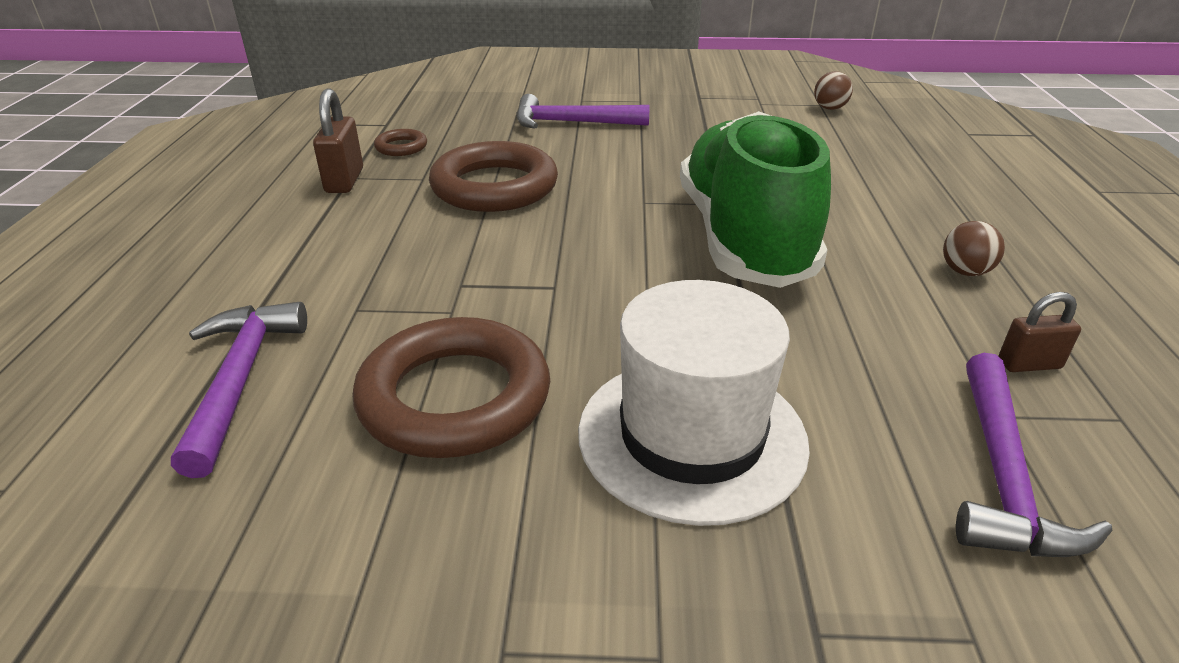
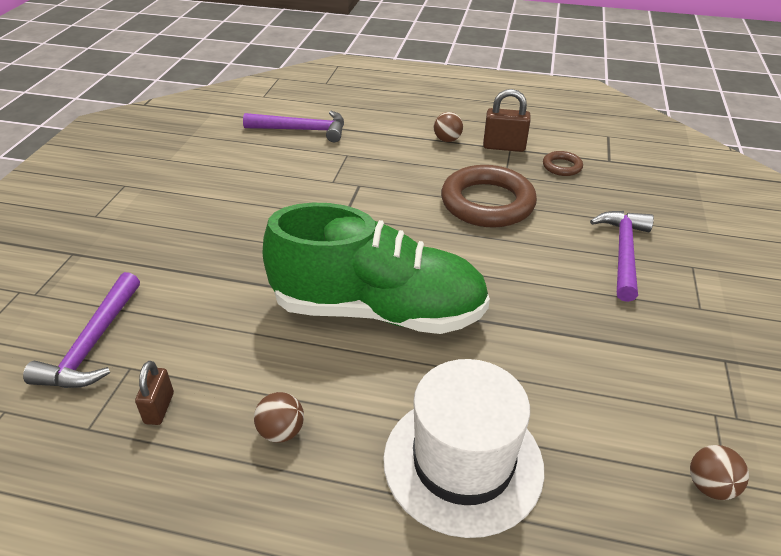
camera: 100 degrees right, 5 degrees up
(316, 221) = (447, 140): none -> brown ball
(455, 397) = (260, 180): brown ring -> none
(691, 436) = (192, 243): white hat -> white hat (463, 462)
(1003, 475) = (93, 344): purple hammer -> purple hammer turned 105 degrees counterclockwise

